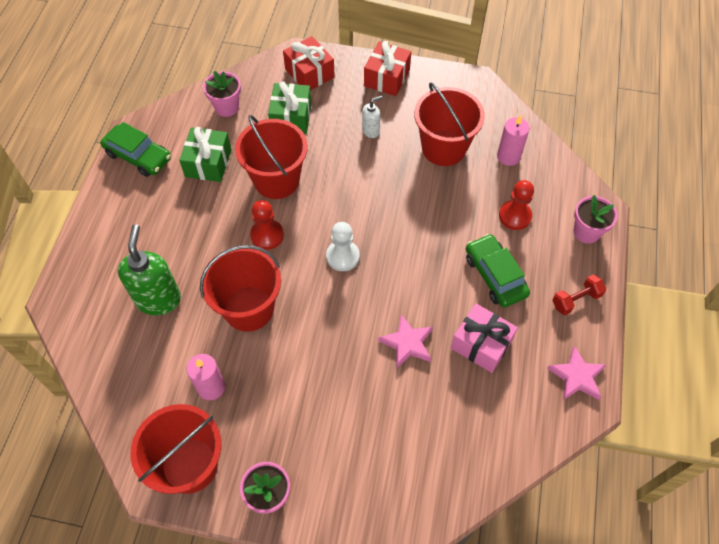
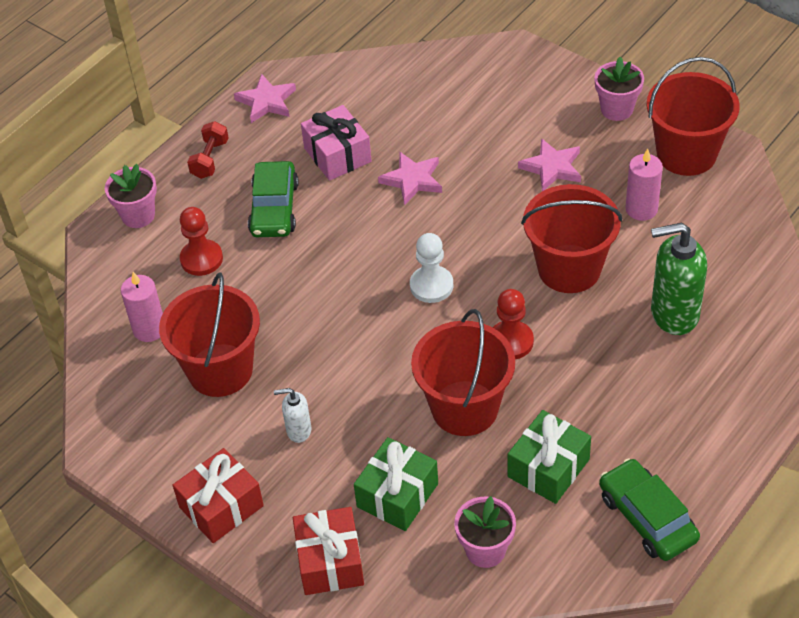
camera: 150 degrees left, 10 degrees down
(158, 299) = (673, 314): green soap dispenser -> green soap dispenser turned 60 degrees clockwise
(300, 402) = (552, 168): none -> pink star
(576, 300) = (210, 159): red dumbbell -> red dumbbell turned 75 degrees counterclockwise

